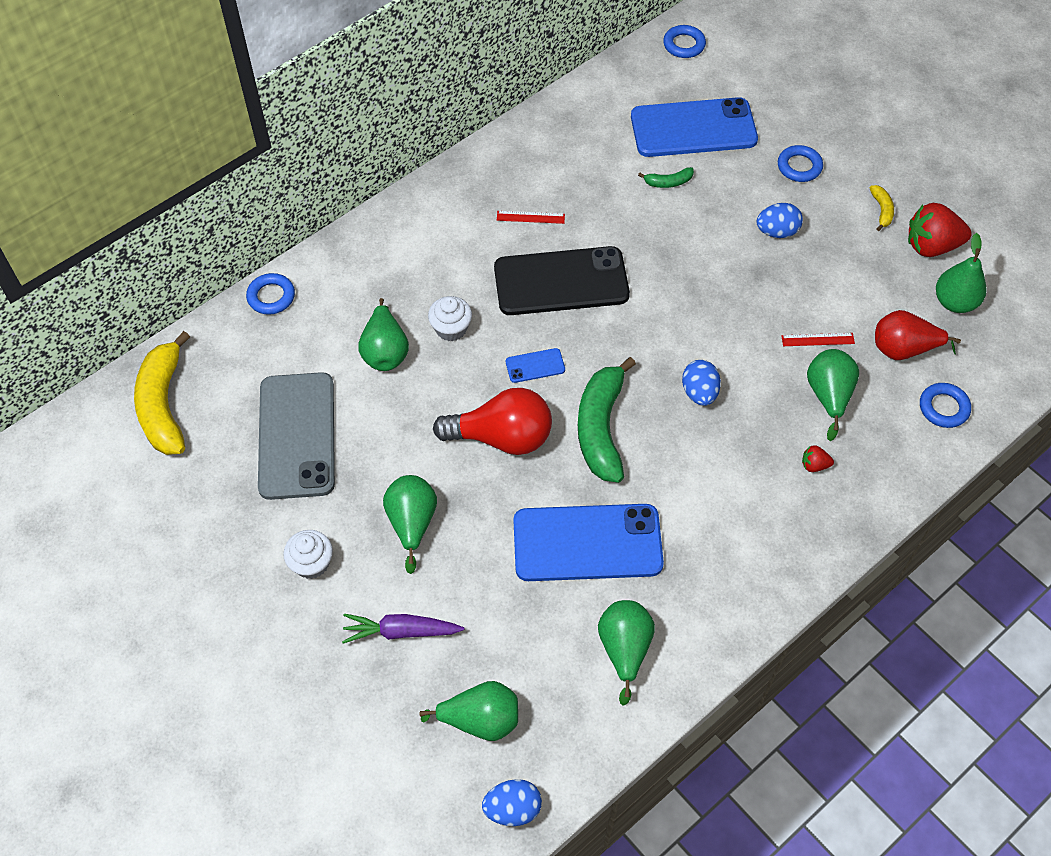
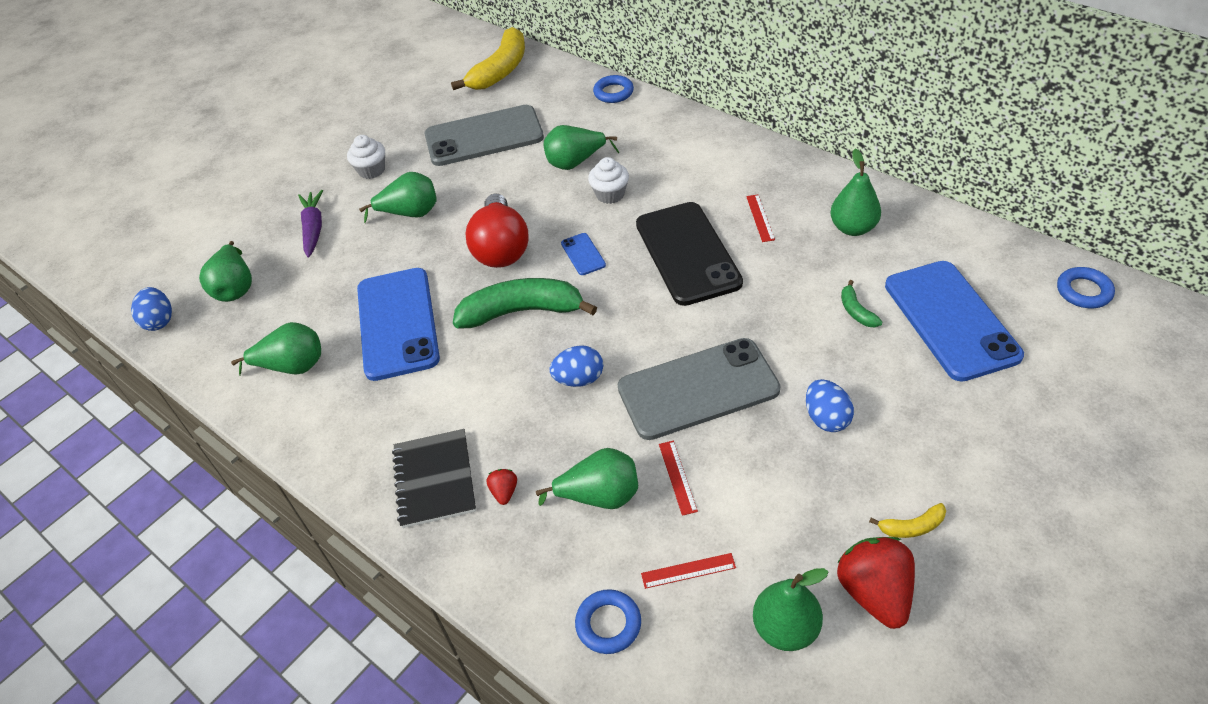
camera: 85 degrees right, 10 degrees down
(164, 405) = (500, 70): yellow banana -> yellow banana turned 135 degrees clockwise
(567, 156) = (853, 228): none -> green pear
(729, 307) = (698, 389): none -> grey phone
(793, 519) = (435, 479): none -> black notebook
(799, 167) = (943, 428): blue ring -> none
(903, 349) = (688, 570): red pear -> red ruler

